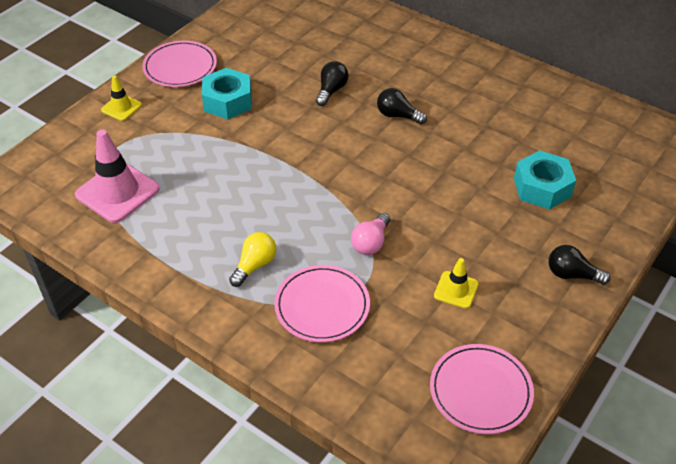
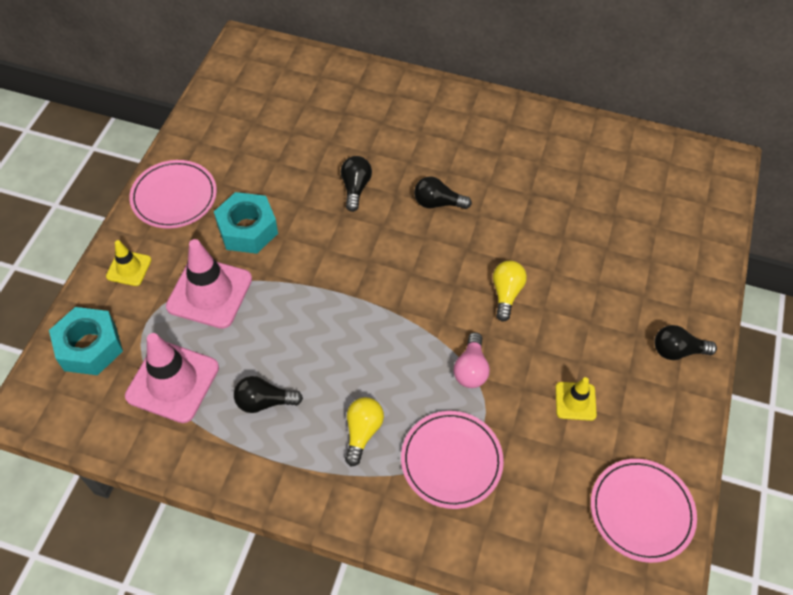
camera: 20 degrees left, 10 degrees up
(176, 138) = (209, 293): none -> pink traffic cone
(183, 223) = (264, 401): none -> black light bulb
(428, 194) = (506, 293): none -> yellow light bulb
(542, 187) = (613, 255): turquoise nut -> turquoise nut (90, 347)

